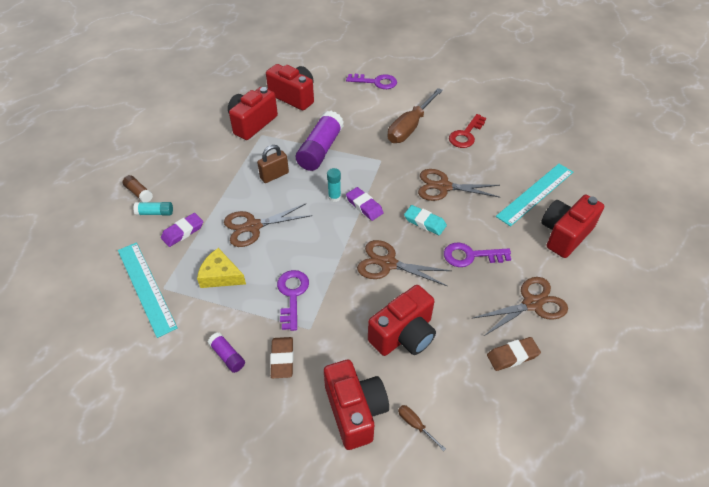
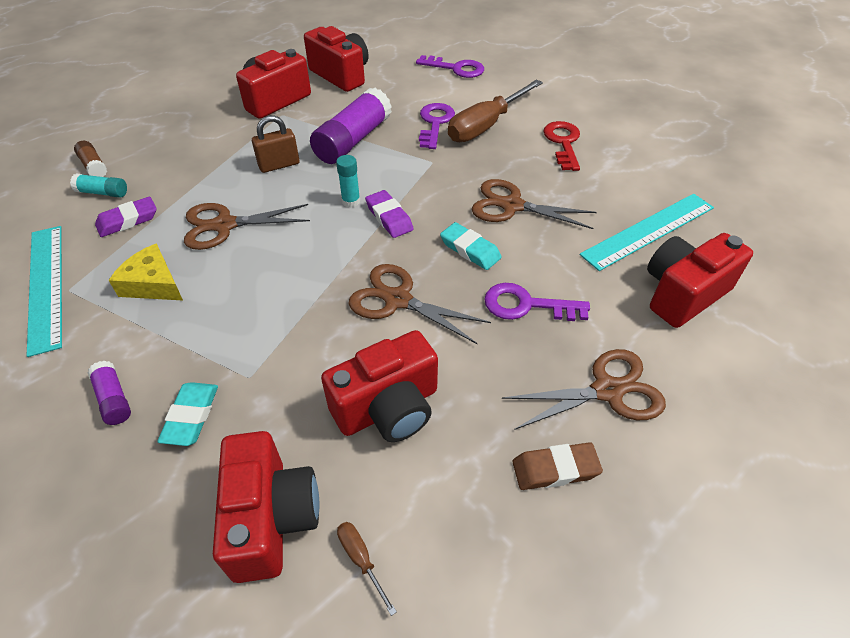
camera: 10 degrees right, 0 degrees up
(282, 359) = (191, 416): brown eraser -> turquoise eraser
(292, 295) = (242, 324): purple key -> purple key (435, 123)
(466, 135) = (563, 143): red key -> red key turned 135 degrees clockwise

